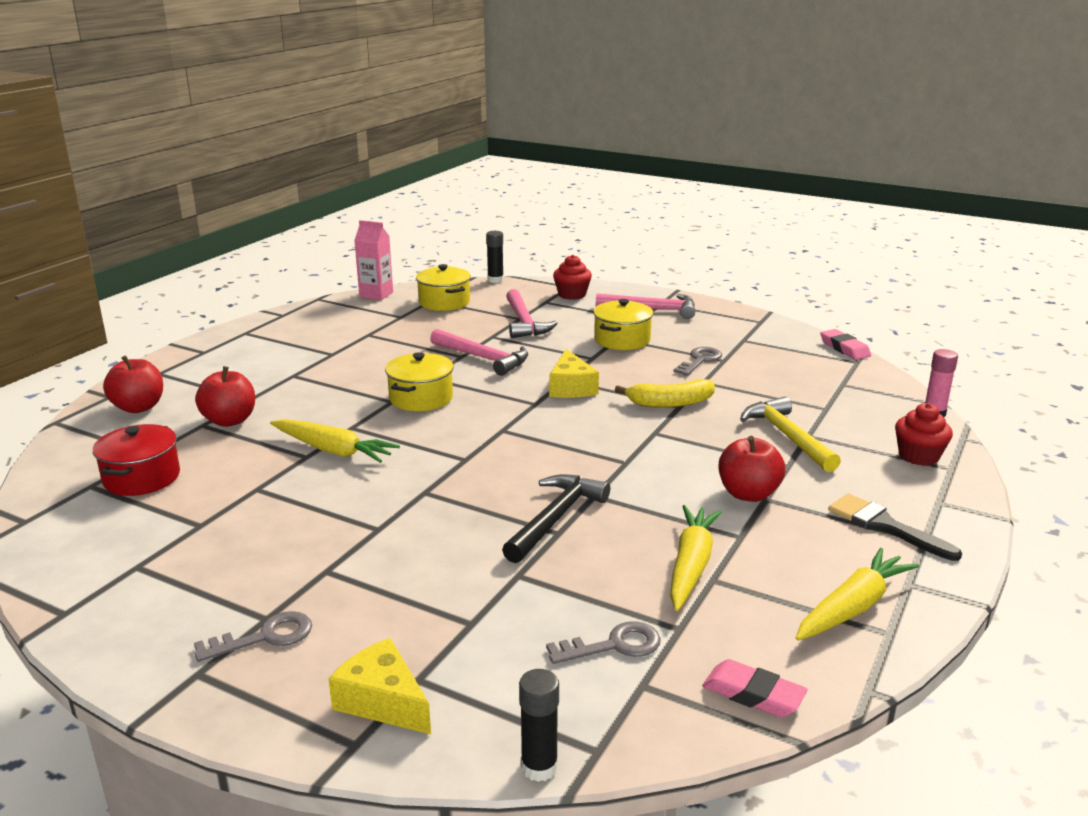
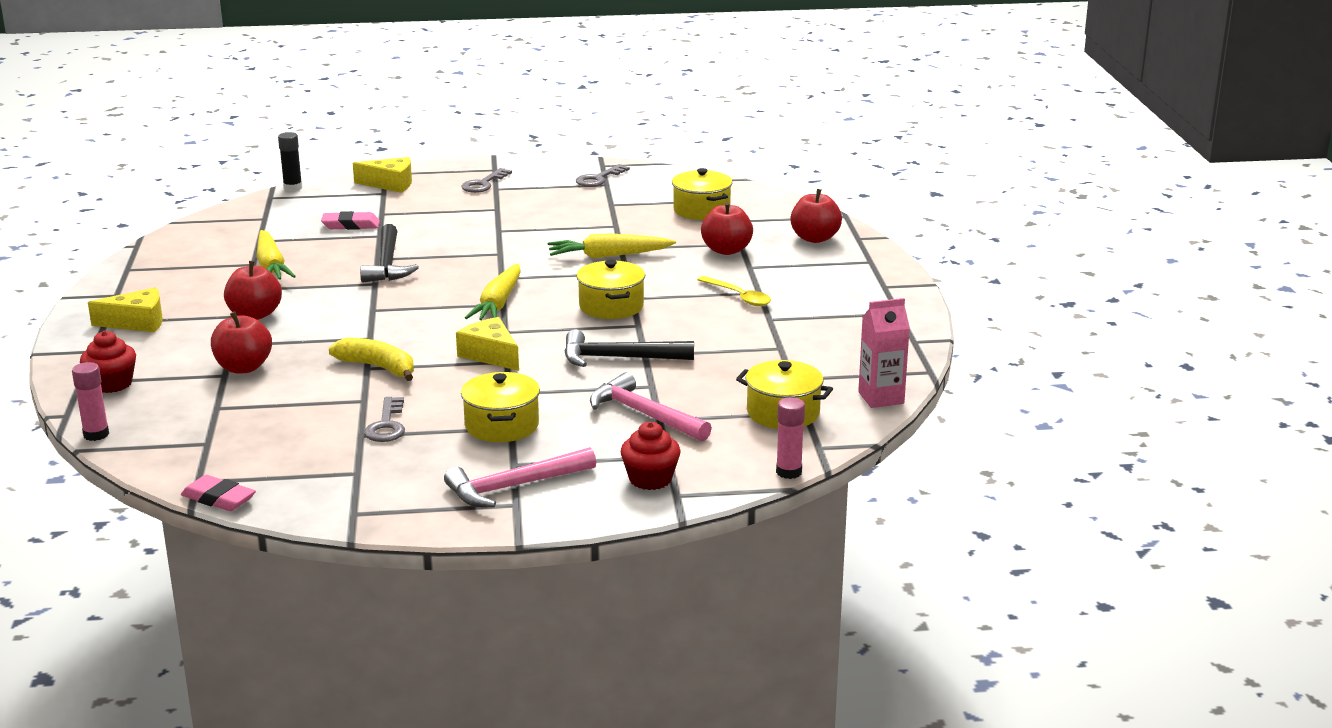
camera: 145 degrees right, 0 degrees up
(142, 478) = (701, 210): red pot -> yellow pot
(315, 376) = (739, 297): none -> yellow spoon
(483, 358) = (619, 358): pink hammer -> black hammer
(495, 280) = (789, 472): black glue stick -> pink glue stick
(614, 645) = (291, 226): grey key -> grey key (598, 179)
(670, 403) = (378, 367): yellow banana -> yellow banana turned 75 degrees clockwise
(753, 694) = (201, 229): pink eraser -> pink eraser (350, 225)
(787, 437) = (243, 367): yellow hammer -> red apple
(853, 607) = (153, 274): yellow carrot -> yellow carrot (498, 304)
(885, 526) = (137, 322): black brush -> yellow cheese

